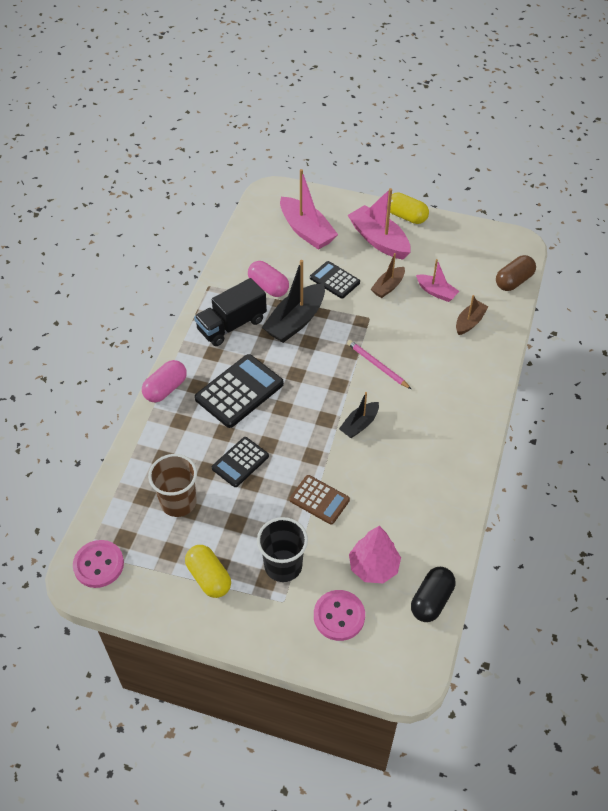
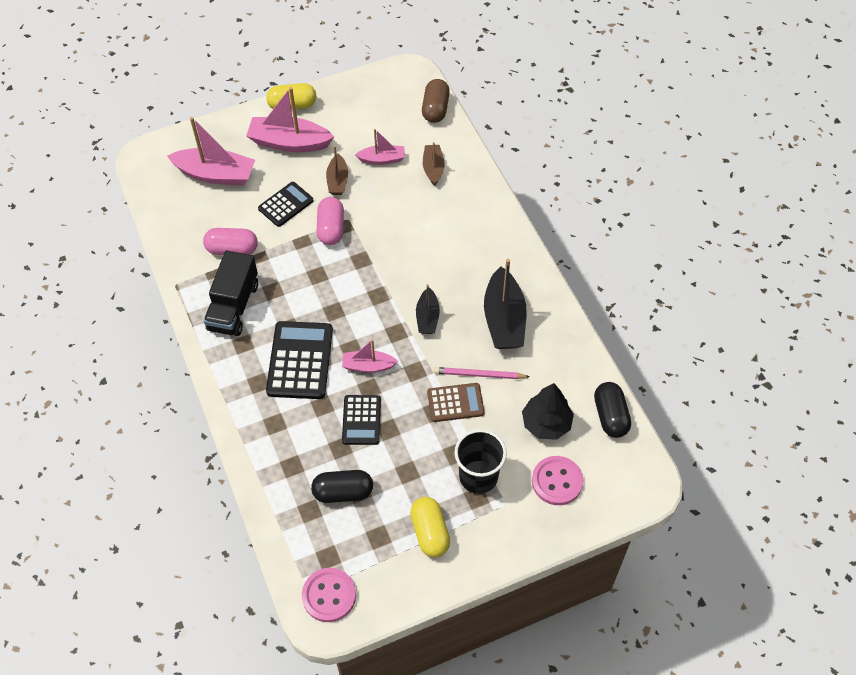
camera: 40 degrees left, 5 degrees up
(165, 389) = (232, 405): pink capsule -> pink capsule (331, 228)
(178, 502) = (343, 492): brown cup -> black capsule
(209, 577) = (430, 532): yellow capsule -> yellow capsule turned 60 degrees clockwise
(282, 428) = (368, 366): none -> pink boat
(295, 321) = (287, 264): black boat -> black boat (504, 319)
(334, 280) = (286, 204): black calculator -> black calculator turned 135 degrees clockwise
(373, 567) = (546, 423): pink tree -> black tree
(377, 365) = (394, 257): pink pencil -> pink pencil (479, 375)

